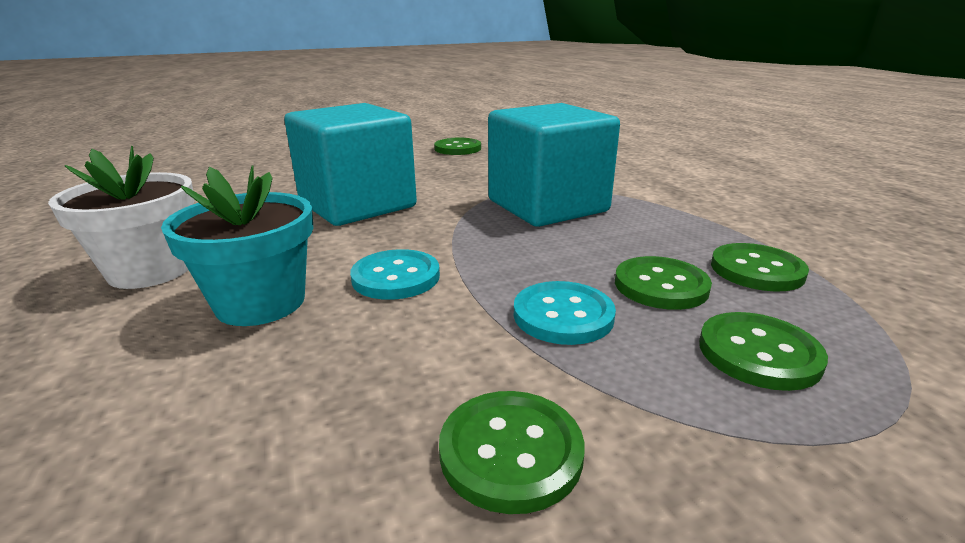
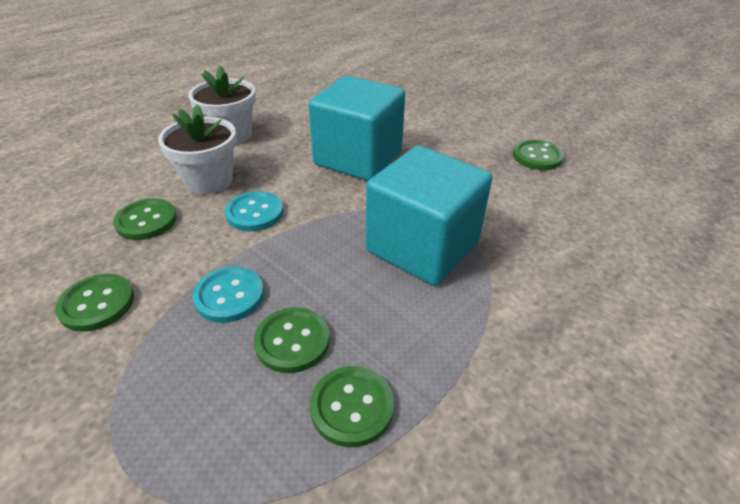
camera: 65 degrees right, 15 degrees up
(260, 303) = (209, 180): turquoise flower pot -> white flower pot
(758, 353) = (205, 405): green button -> green button (146, 221)

